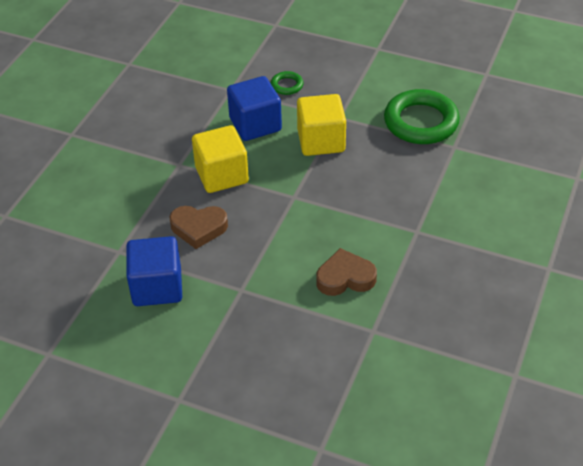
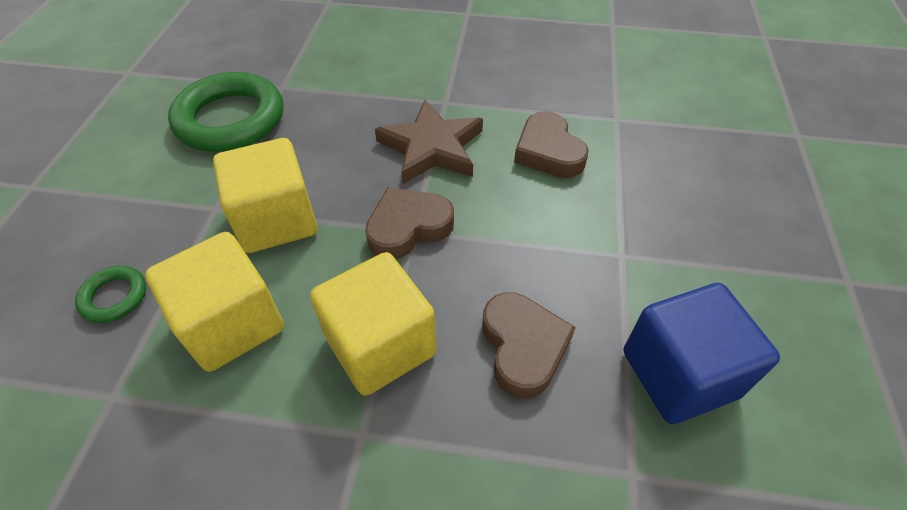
camera: 105 degrees left, 5 degrees up
(255, 124) = (232, 324): blue cube -> yellow cube
(297, 195) = (408, 227): none -> brown heart
(366, 216) = (432, 147): none -> brown star

